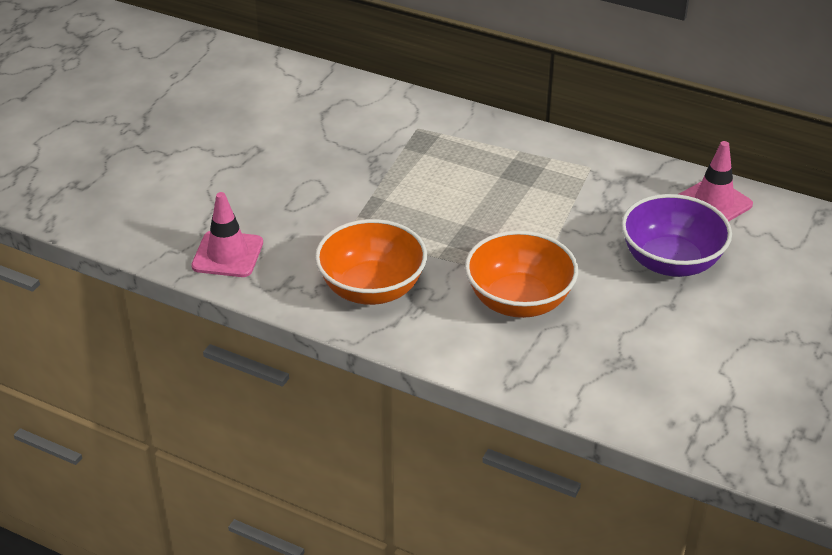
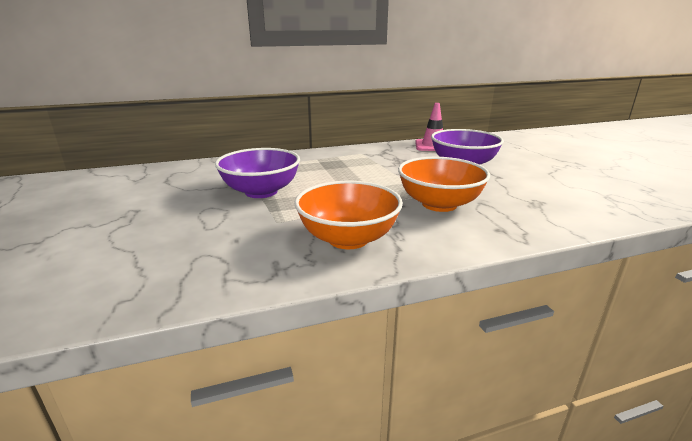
camera: 45 degrees left, 15 degrees down
(227, 254) = (192, 275): pink traffic cone -> none
(385, 181) = (261, 192): none -> purple bowl

